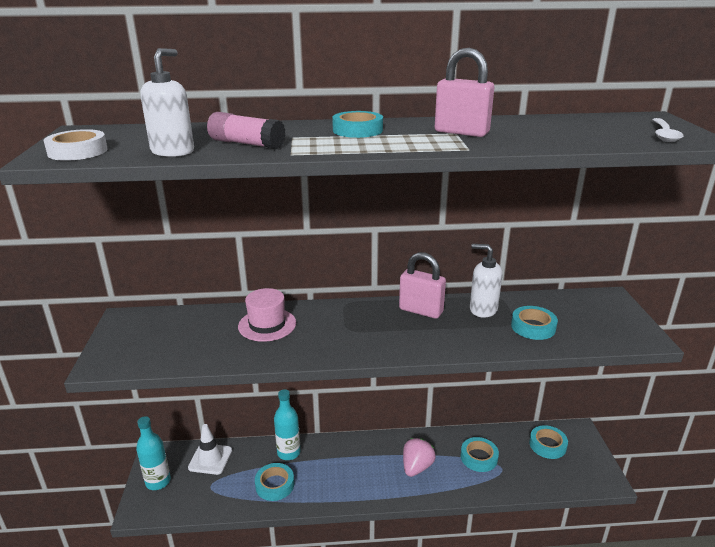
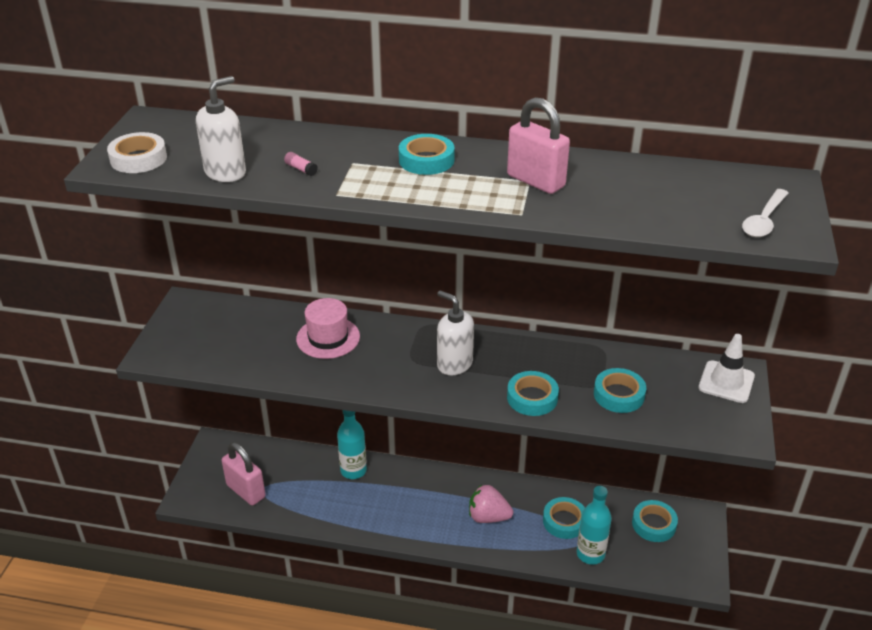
camera: 15 degrees right, 10 degrees up
(158, 481) = (210, 473): turquoise bottle -> turquoise bottle (590, 554)
(210, 459) = (269, 460): white traffic cone -> white traffic cone (726, 382)
(246, 144) = (301, 169): pink glue stick -> pink glue stick, size x0.45
(275, 485) = (328, 502): turquoise tape -> turquoise tape (532, 398)
(416, 467) = (488, 517): pink strawberry -> pink strawberry turned 120 degrees counterclockwise
(421, 311) = (502, 350): pink padlock -> pink padlock (246, 491)
(483, 309) = (574, 361): white soap dispenser -> white soap dispenser (454, 364)

